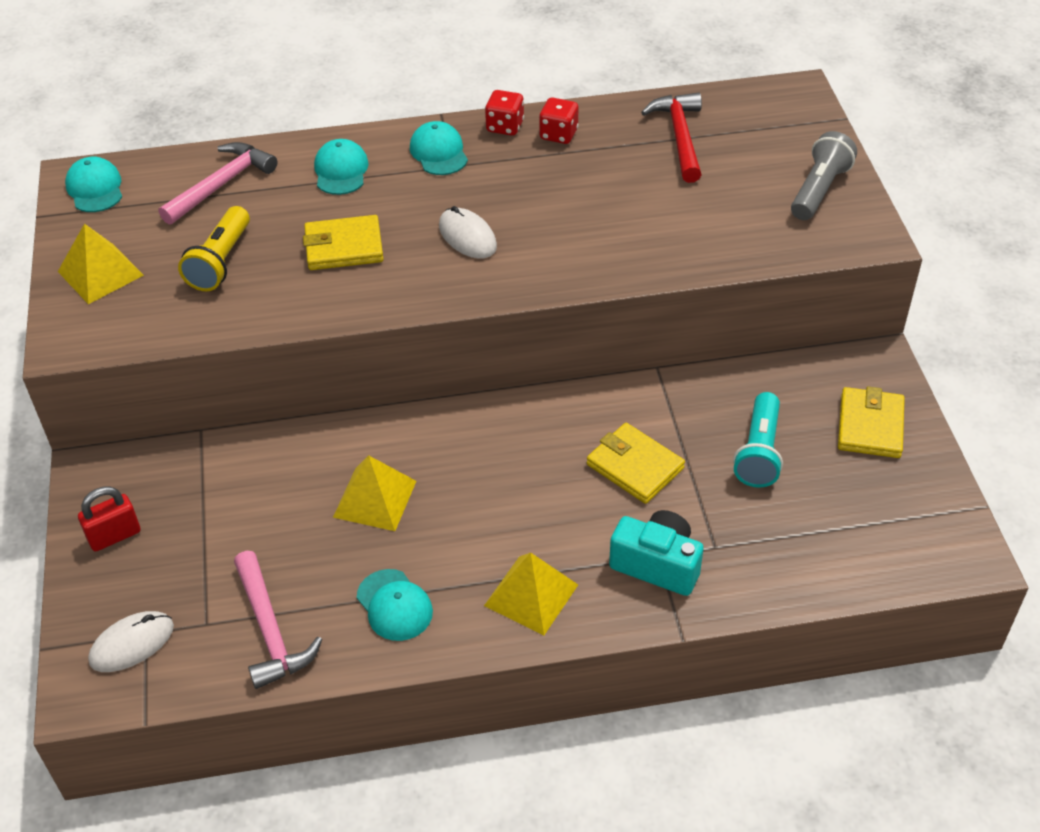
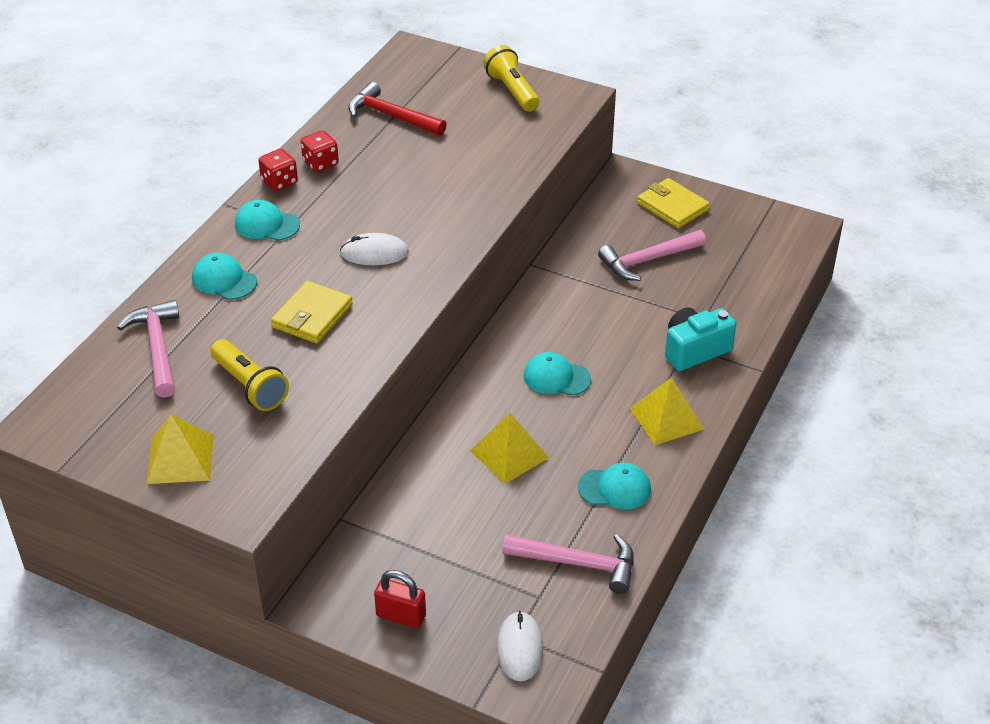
camera: 55 degrees left, 5 degrees down
(95, 188) = (66, 421): turquoise cap -> turquoise cap (556, 377)
(114, 536) = (401, 615): red padlock -> red padlock turned 75 degrees counterclockwise
(635, 466) = (605, 318): yellow wallet -> none
(759, 452) = (647, 260): turquoise flashlight -> pink hammer
(819, 190) = (512, 91): grey flashlight -> yellow flashlight

